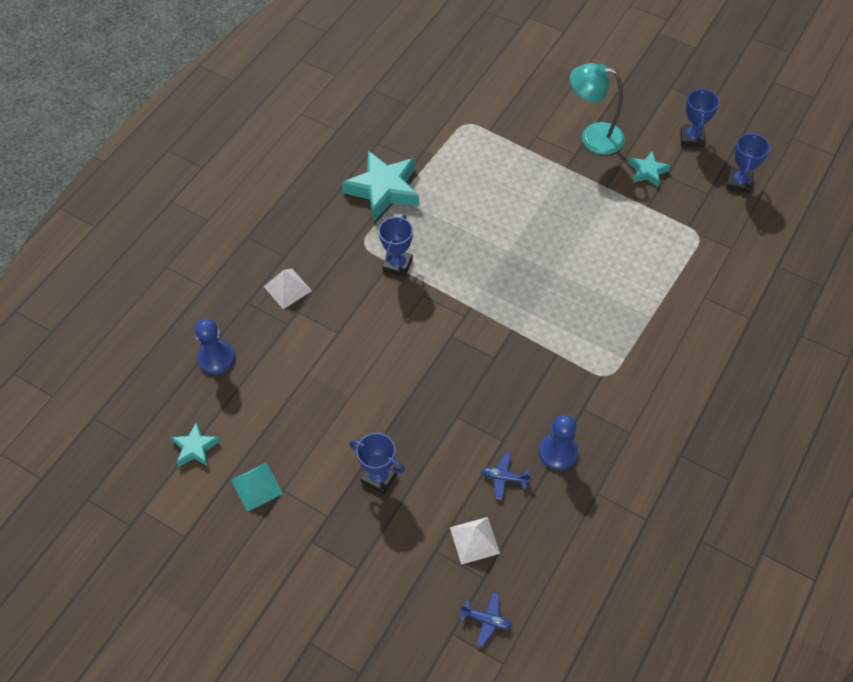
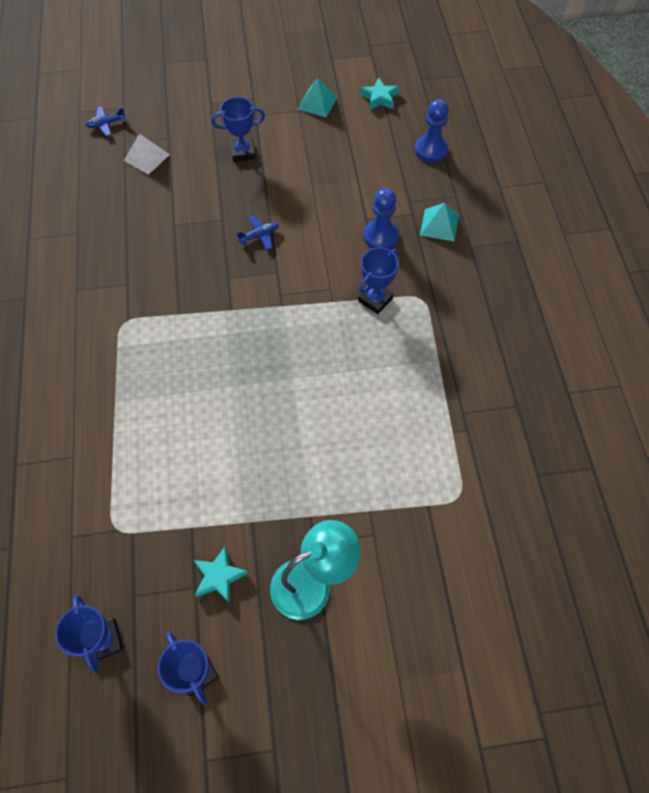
camera: 140 degrees right, 5 degrees up
(287, 288) = (439, 225): white pyramid -> turquoise pyramid
(383, 189) = (459, 360): turquoise star -> none
(397, 265) = (375, 300): blue trophy -> blue trophy turned 60 degrees clockwise
(504, 478) = (154, 203): blue plane -> blue plane (259, 236)
(558, 452) = (125, 242): blue pawn -> blue pawn (380, 236)

